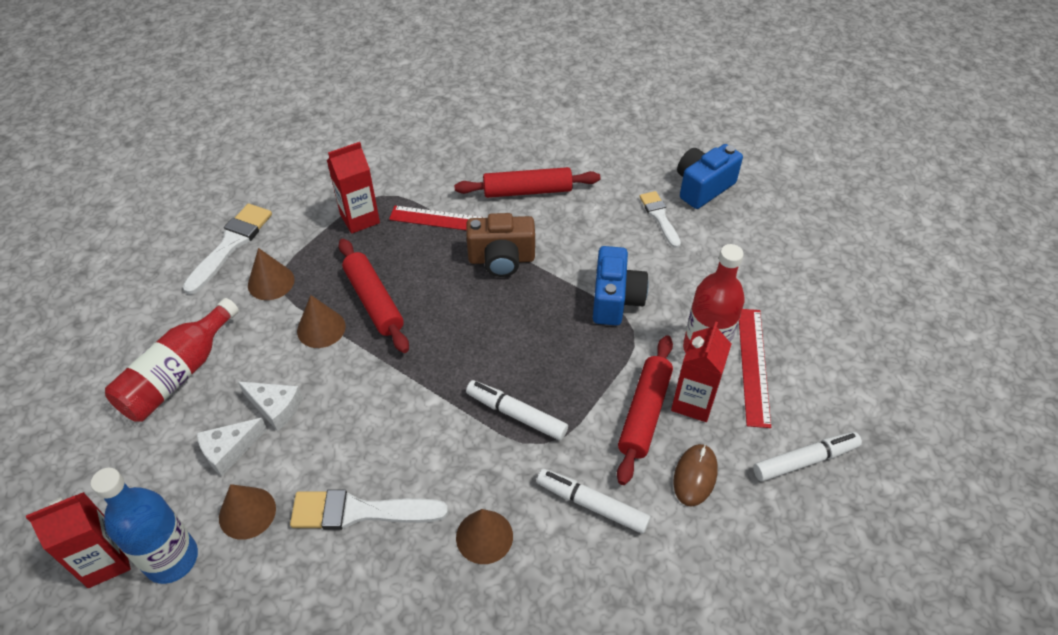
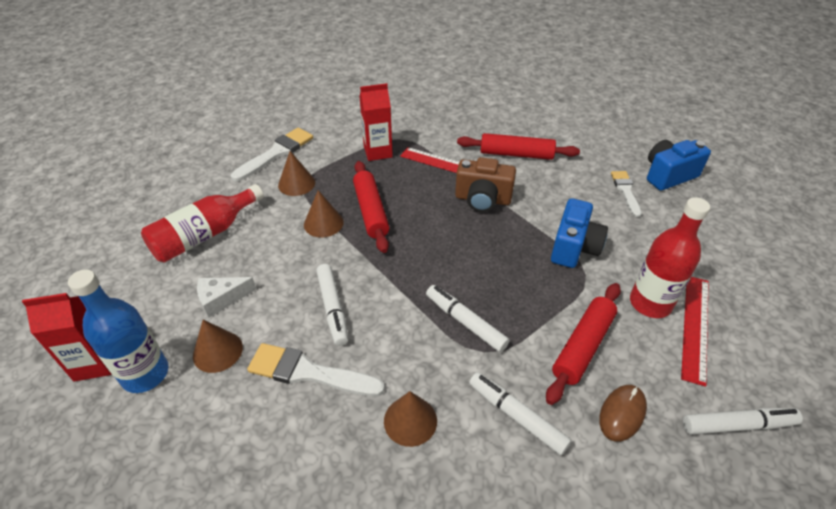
camera: 15 degrees right, 5 degrees down
(275, 408) = (268, 274): white cheese -> none
(364, 431) = (333, 308): none -> white marker
(693, 402) = (631, 346): red carton -> none

